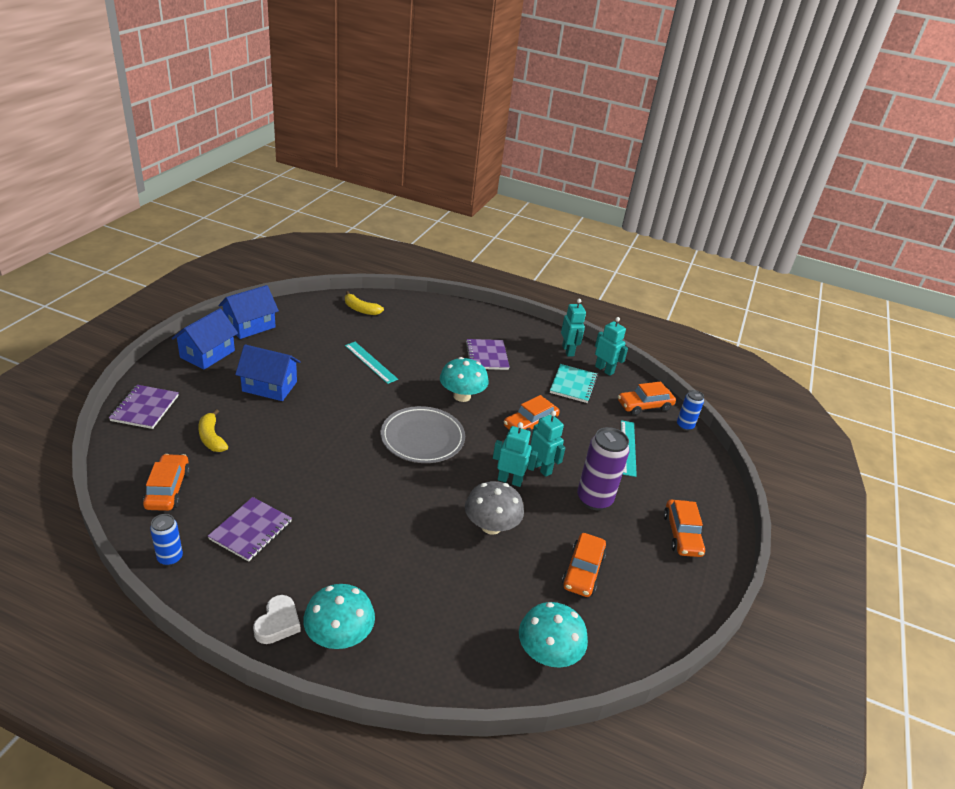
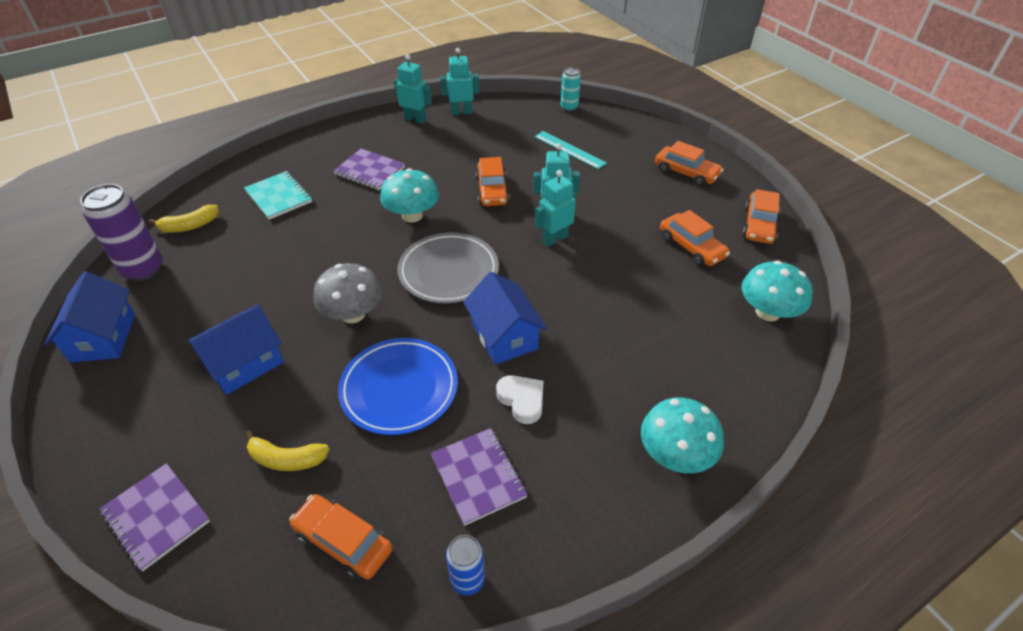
camera: 50 degrees left, 10 degrees up
(207, 354) = (113, 404): blue house -> blue house (504, 336)
(278, 623) = (631, 503): white heart -> white heart (522, 400)
(297, 461) = (399, 389): none -> blue plate
(370, 362) = (291, 258): turquoise ruler -> none
(491, 526) = (603, 278): grey mushroom -> grey mushroom (353, 314)
(573, 385) = (464, 139): turquoise notebook -> turquoise notebook (279, 197)
(594, 499) = (615, 199): purple can -> purple can (143, 269)
(644, 406) = (527, 115): orange car -> orange car (759, 225)
(684, 426) = (569, 107): blue can -> turquoise can

